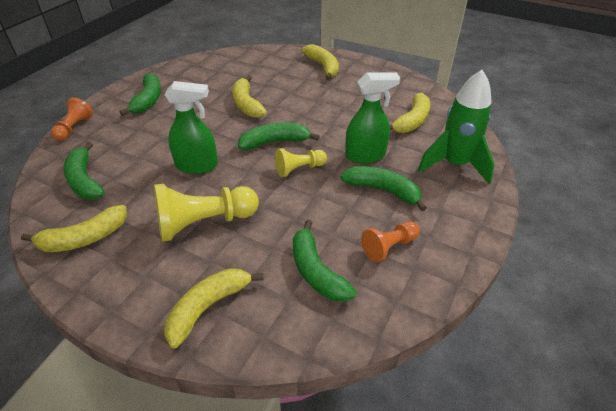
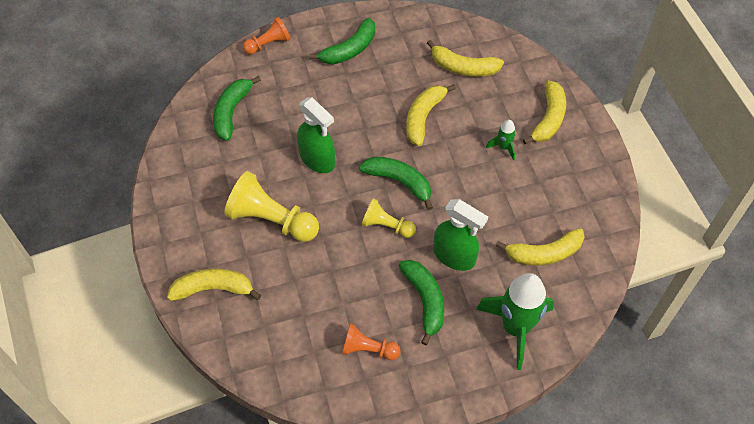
camera: 45 degrees right, 15 degrees up
(84, 238) = (191, 169): yellow banana -> yellow banana (463, 67)
(316, 90) = (503, 147): none -> green rocket
(316, 271) = (300, 322): green banana -> none

